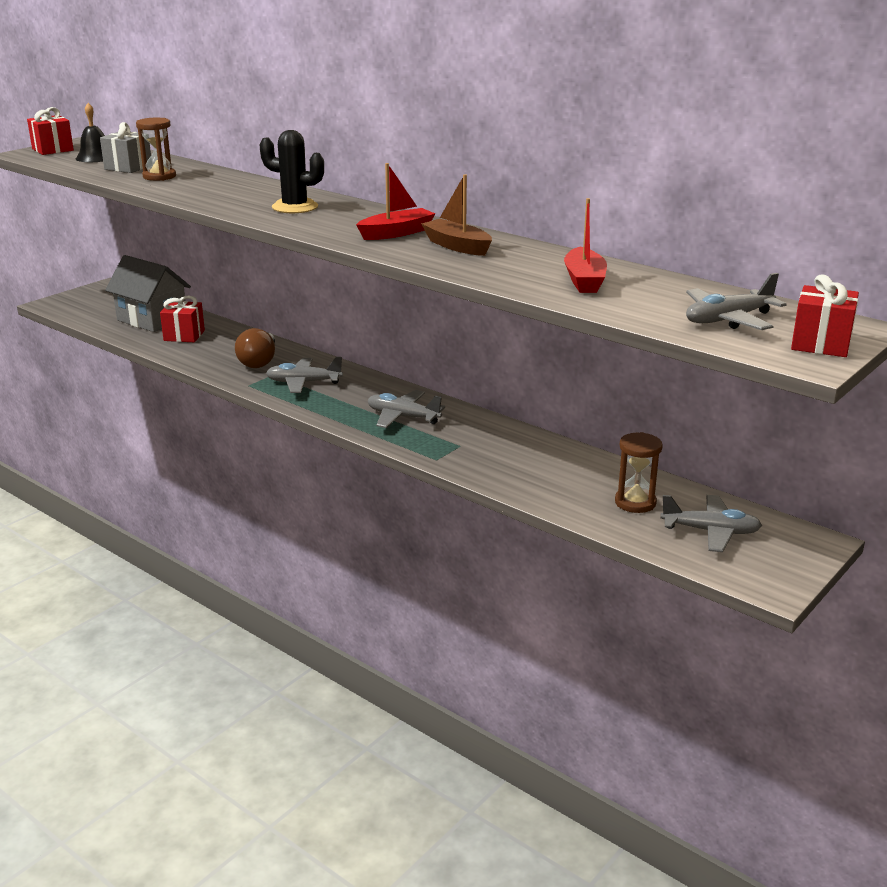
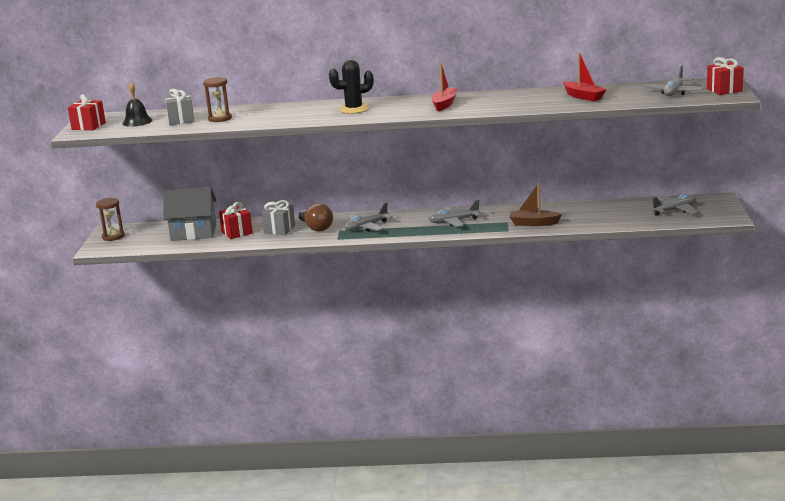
camera: 35 degrees left, 5 degrees down
(224, 348) = (279, 229): none -> grey gift
(457, 246) = (490, 101): brown boat -> brown boat (533, 223)
(635, 502) = (627, 212): brown hourglass -> brown hourglass (113, 236)

